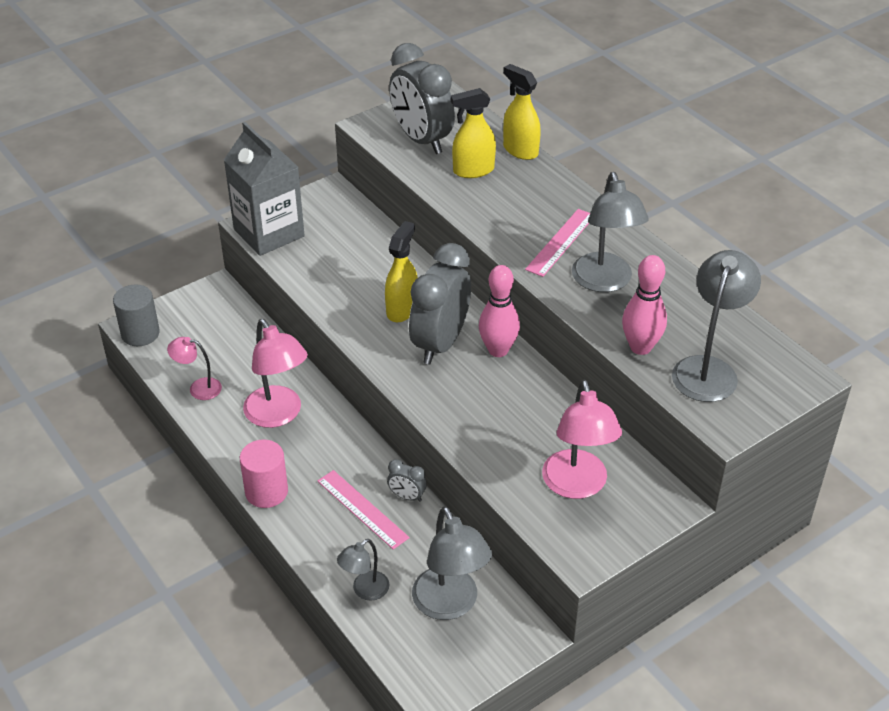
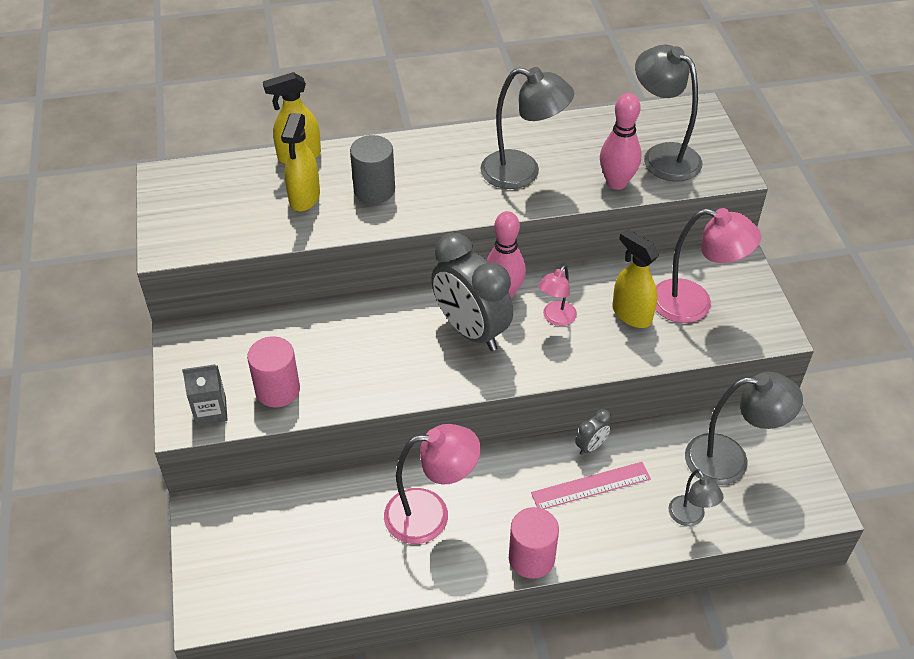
camera: 65 degrees left, 5 degrees up
(140, 333) = (223, 609): grey cylinder -> grey cylinder (374, 190)
(198, 388) = (348, 575): pink lamp -> pink lamp (555, 318)
(269, 233) = (211, 411): grey carton -> grey carton, size x0.50
(308, 258) = (277, 390): none -> pink cylinder
(402, 309) = (406, 342): yellow spray bottle -> yellow spray bottle (631, 314)
(421, 140) = (226, 217): grey clock -> none
(560, 242) = (451, 179): pink ruler -> none

